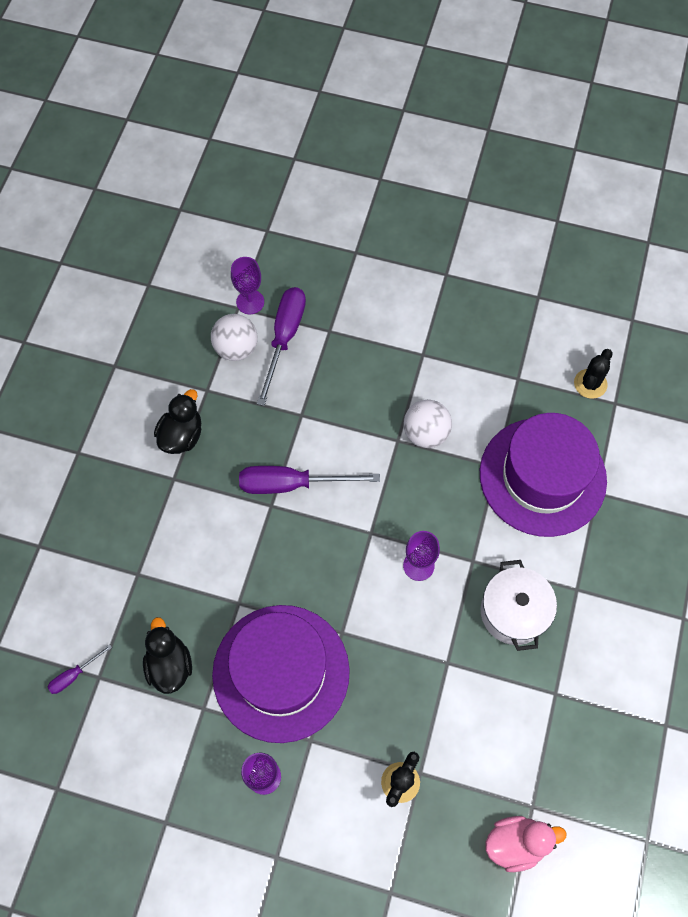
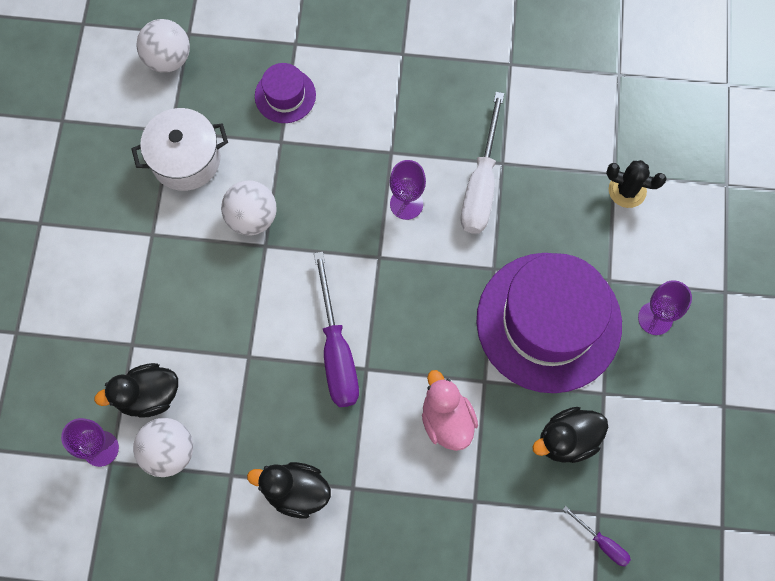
camera: 100 degrees left, 5 degrees up
(284, 338) = (148, 396): purple screwdriver -> black duck
(428, 638) = (481, 184): none -> white screwdriver
(513, 612) = (437, 108): white pot -> white pot (186, 160)
(516, 843) = (654, 84): pink duck -> pink duck (446, 420)
(542, 476) = (285, 95): purple hat -> purple hat, size x0.45
(590, 384) = (168, 59): black cactus -> white ball

